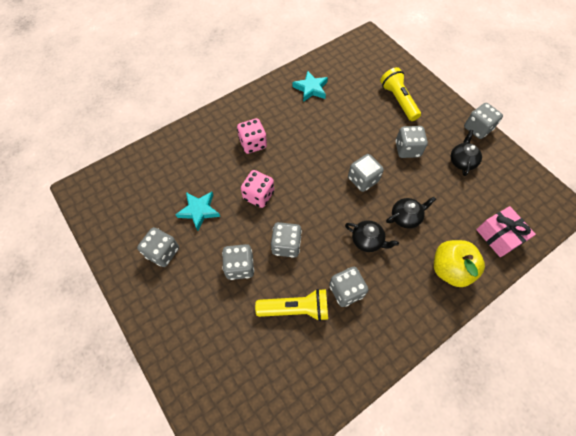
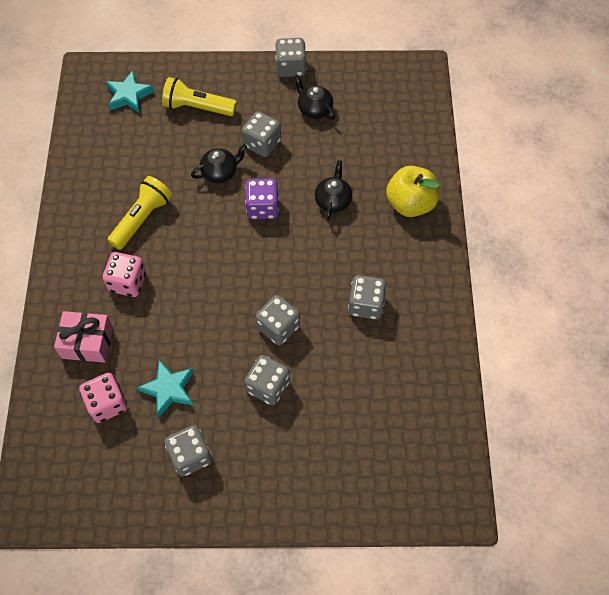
camera: 55 degrees left, 0 degrees up
(258, 195) = (199, 317): pink dice -> pink dice (107, 403)
(295, 308) = (350, 361): yellow flashlight -> yellow flashlight (142, 219)
(311, 88) = (105, 176): turquoise star -> turquoise star (129, 95)
(363, 180) = (262, 207): grey dice -> purple dice
(367, 240) = (330, 251): black teapot -> black teapot (220, 172)
(499, 236) = (410, 141): pink gift -> pink gift (87, 342)

